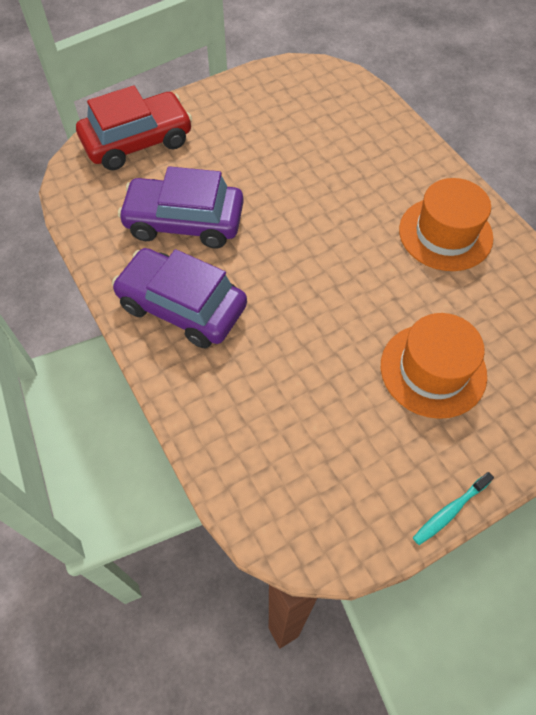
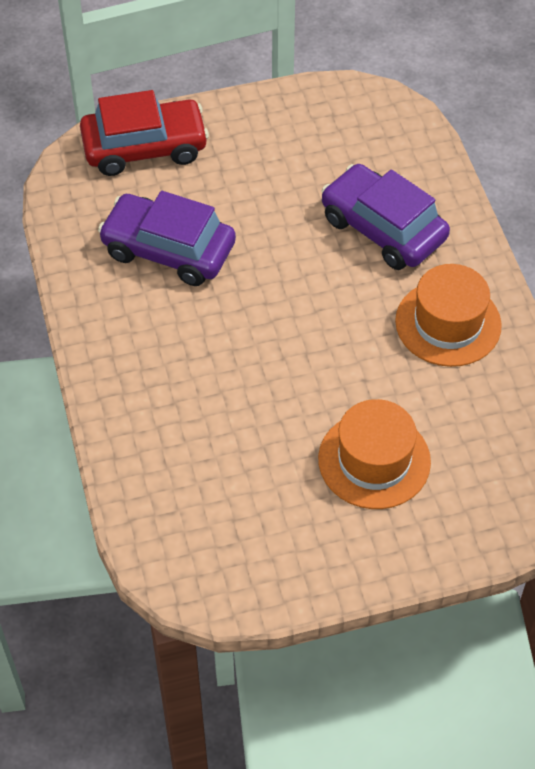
camera: 15 degrees right, 5 degrees down
(182, 306) = (139, 339): purple car -> purple car (383, 228)
(449, 511) = (335, 592): turquoise toothbrush -> none

